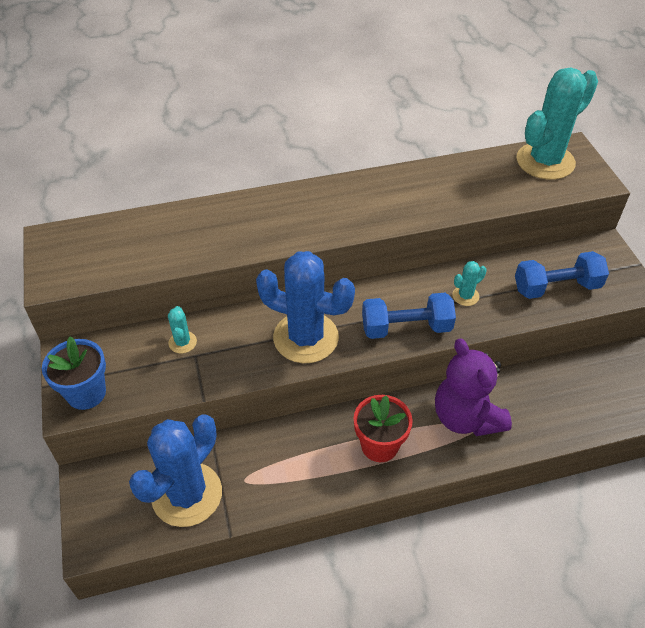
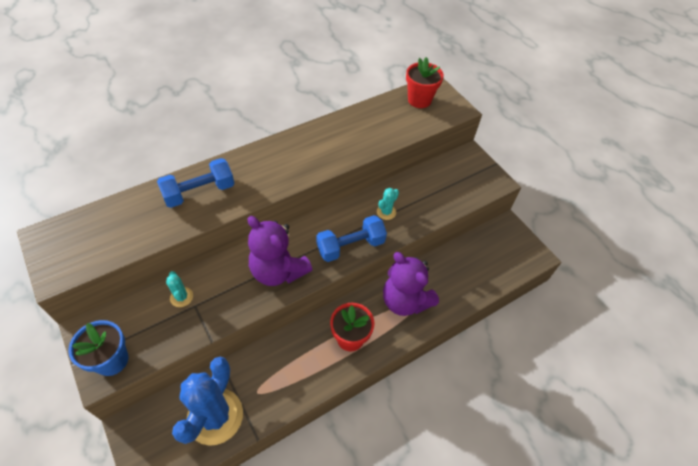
camera: 20 degrees left, 5 degrees up
(306, 338) = (278, 271): blue cactus -> purple teddy bear
(545, 161) = (419, 100): turquoise cactus -> red flower pot
(556, 287) = (446, 192): blue dumbbell -> blue dumbbell (199, 192)

